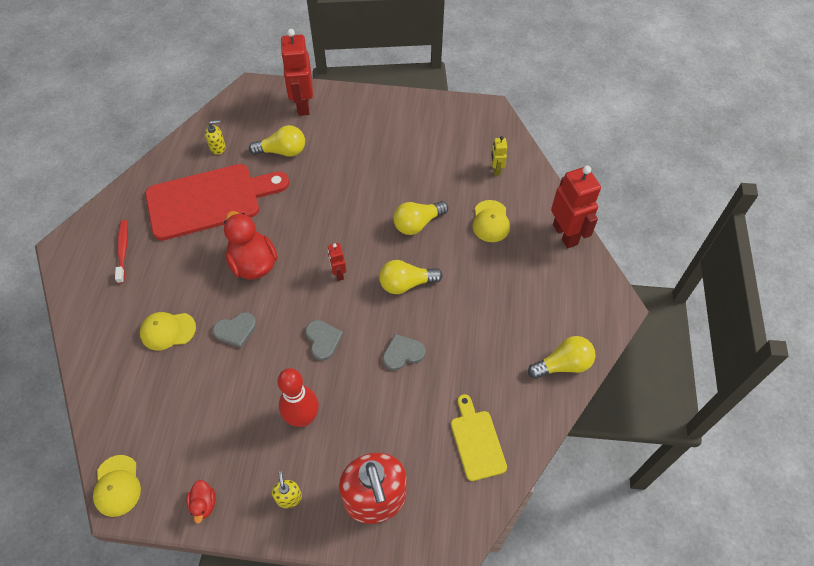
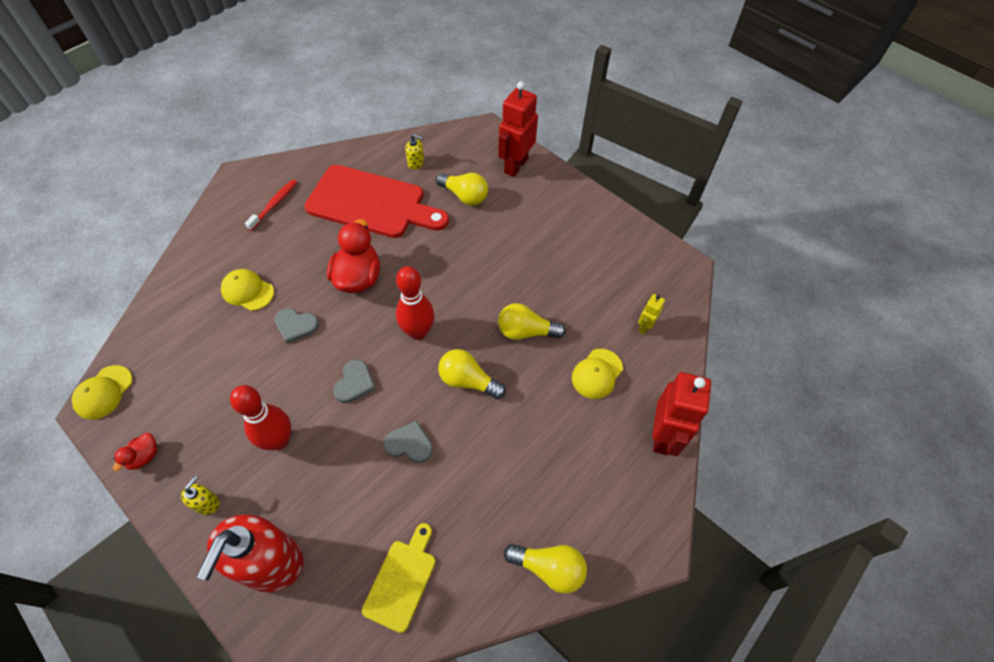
camera: 35 degrees right, 0 degrees up
(338, 273) = (418, 332): red robot -> red bowling pin

